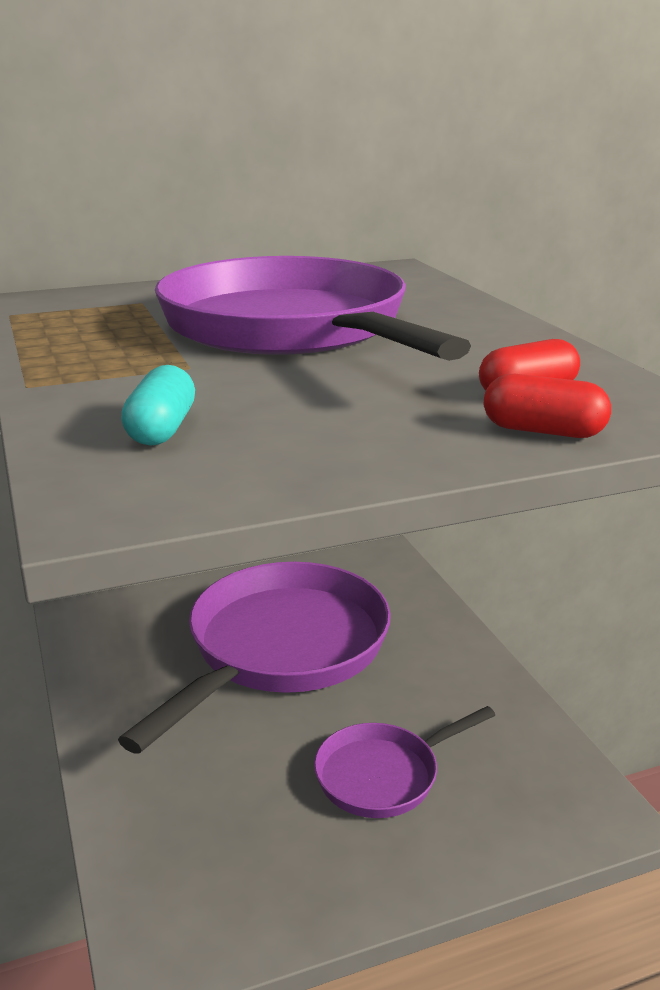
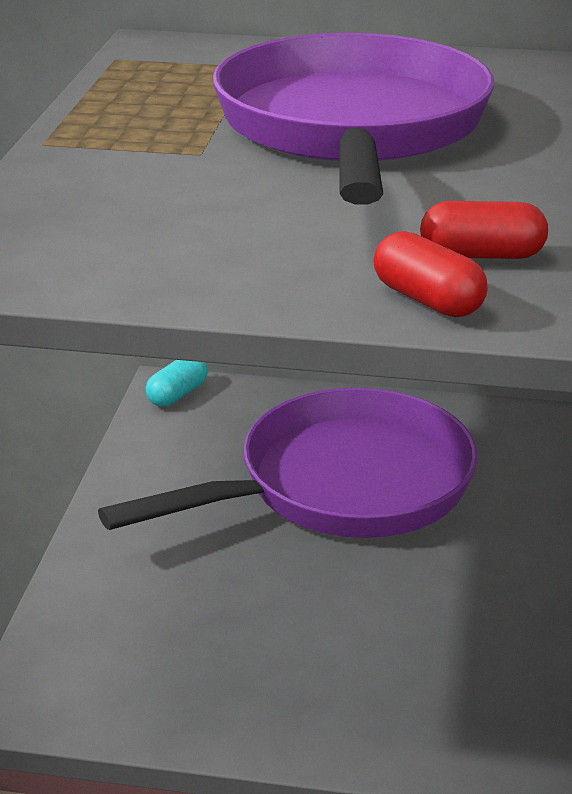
camera: 30 degrees right, 5 degrees up
(162, 429) = (96, 213): turquoise capsule -> turquoise capsule (177, 395)
(383, 775) = (341, 640): purple pan -> none

